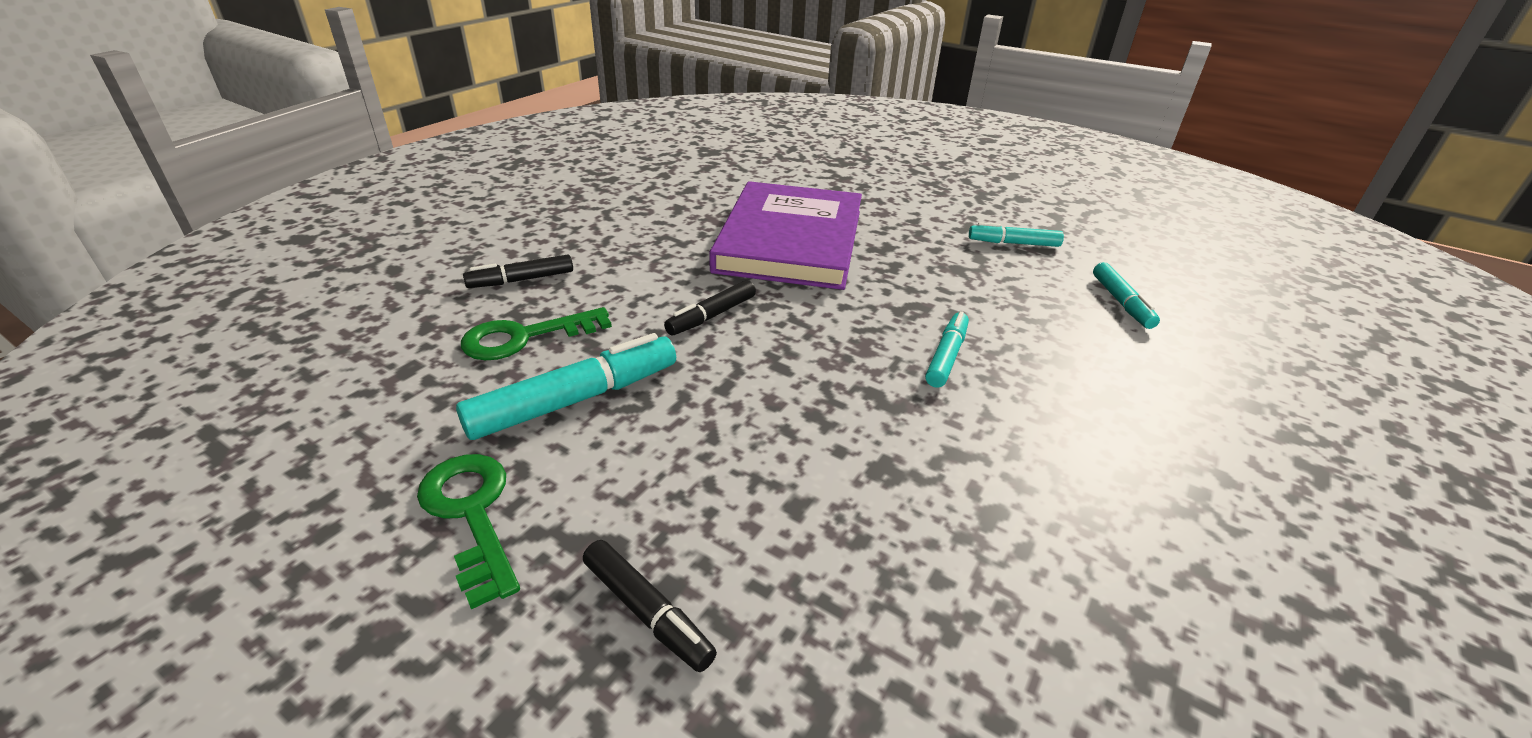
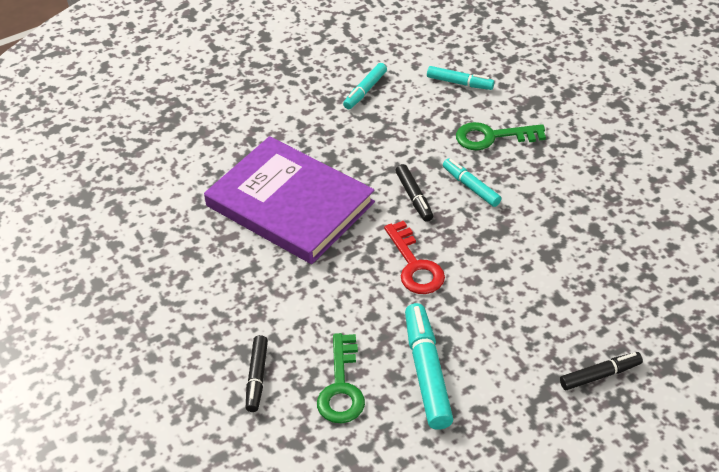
camera: 60 degrees left, 10 degrees up
(471, 514) = (506, 435): green key -> green key (492, 137)
(712, 316) = (369, 280): black marker -> black marker (414, 197)
(762, 344) = (415, 265): none -> red key

